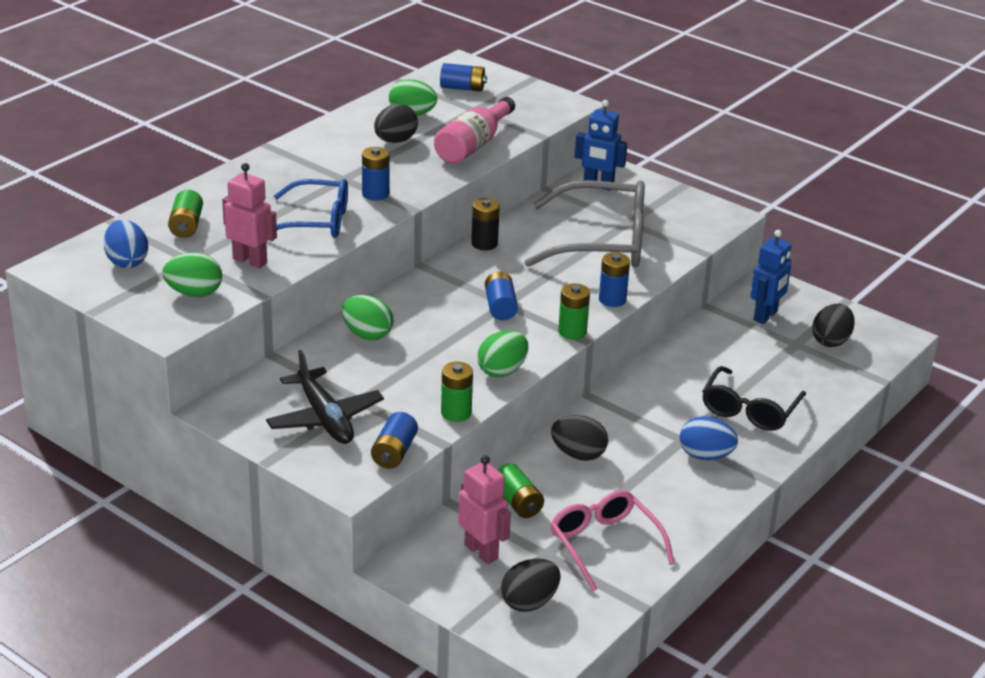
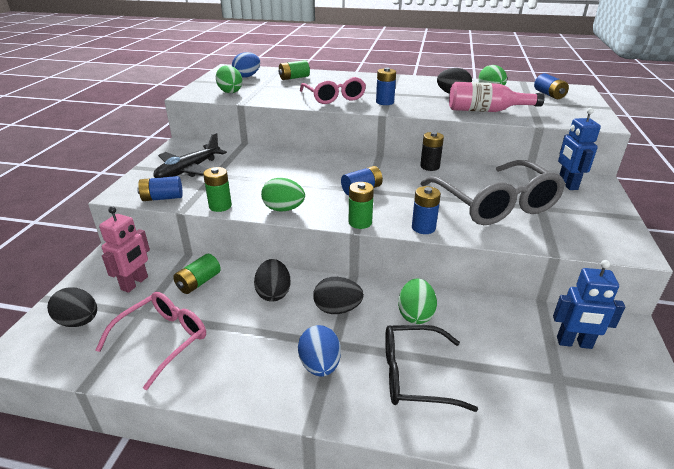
camera: 65 degrees right, 0 degrees up
(250, 261) = (274, 94): pink robot -> none
(316, 221) = (334, 97): blue glasses -> pink glasses
(367, 335) = (286, 160): green egg -> green egg (415, 314)
(831, 341) = (595, 406): black egg -> black egg (337, 309)

